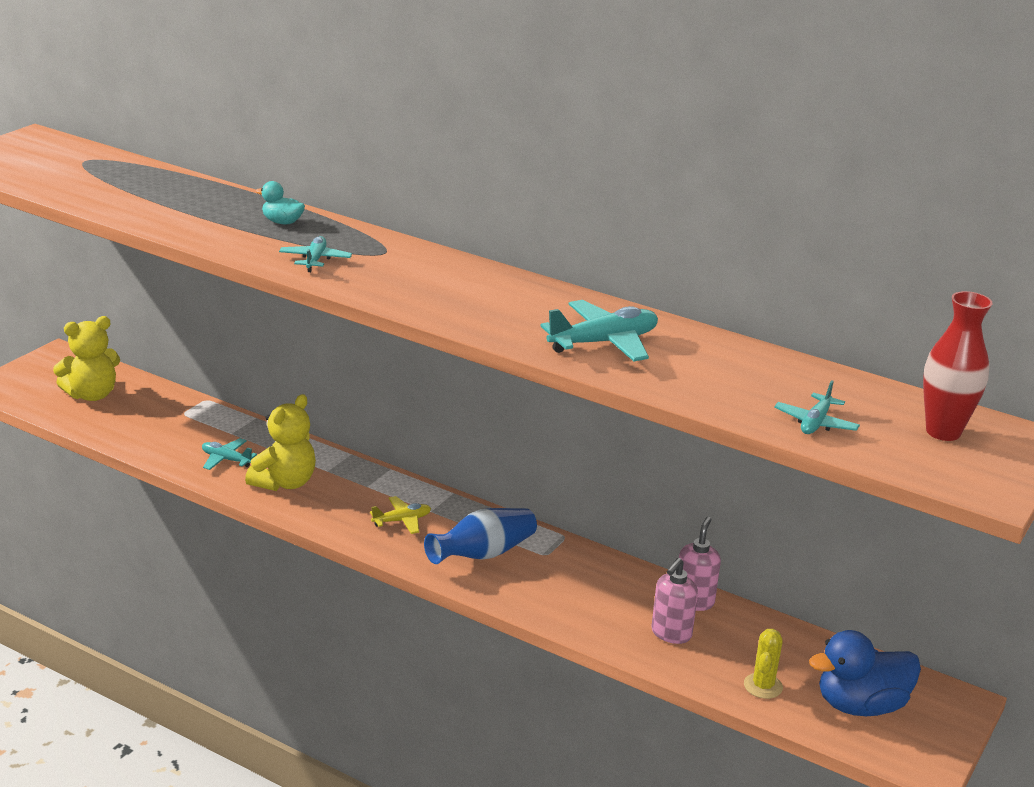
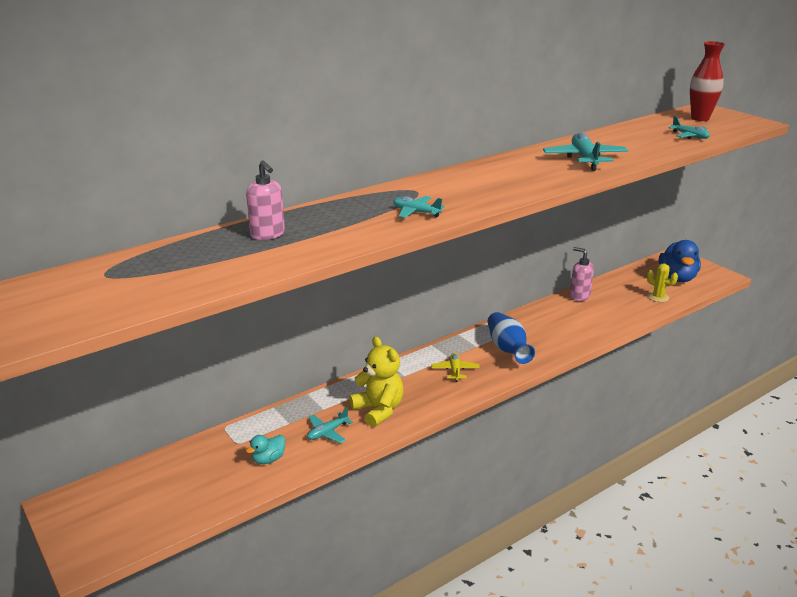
camera: 65 degrees left, 0 degrees up
(92, 395) = (160, 492): yellow teddy bear -> none
(282, 222) = (334, 214): turquoise duck -> turquoise duck (268, 459)
(671, 634) = (607, 310): pink soap dispenser -> pink soap dispenser (268, 235)

